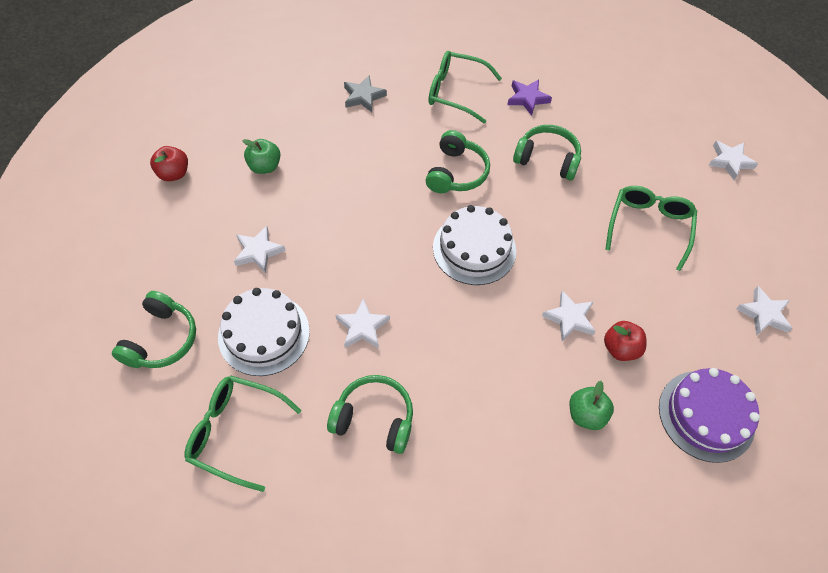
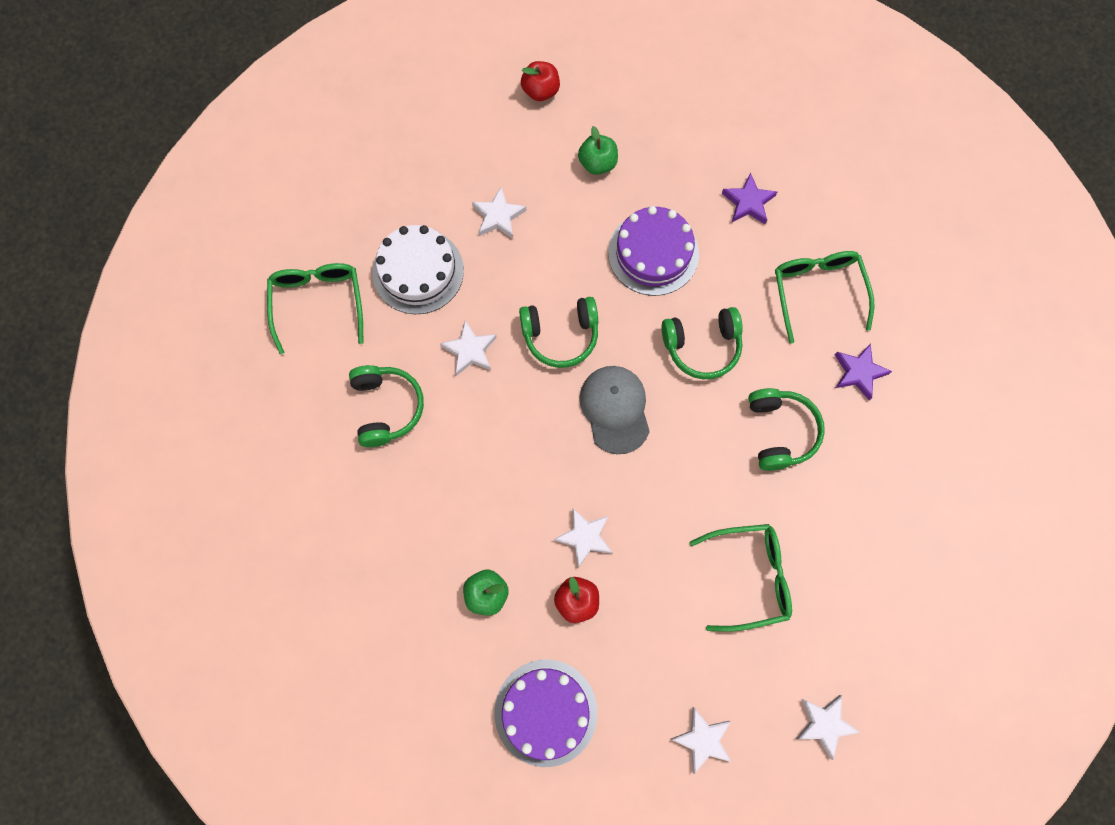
camera: 65 degrees right, 15 degrees up
(161, 339) = (368, 193): green headphones -> green headphones (560, 335)
(363, 96) = (748, 202): grey star -> purple star
(363, 167) = (653, 253): none -> purple cake
(474, 249) = (615, 409): white cake -> grey cap
(730, 161) = (908, 640): white star -> white star (824, 724)

